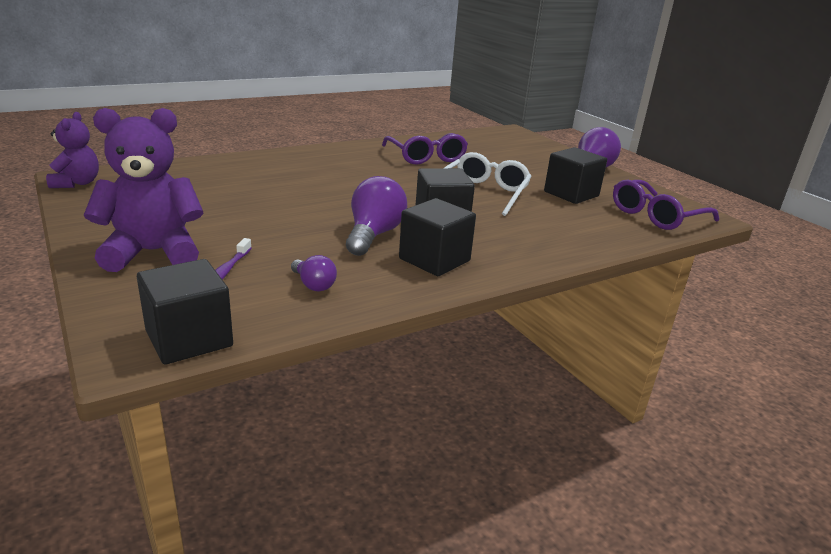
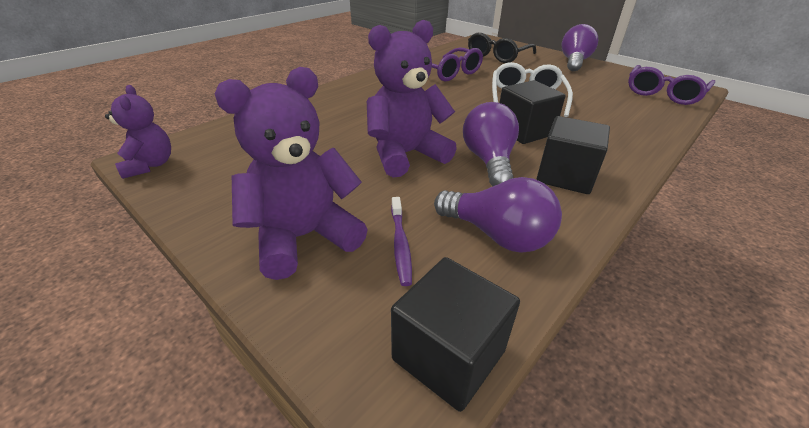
camera: 15 degrees left, 10 degrees up
(300, 216) = (406, 155): none -> purple teddy bear
(313, 285) = (497, 235): purple light bulb -> purple light bulb, size x1.85
(505, 150) = (497, 56): none -> black glasses
(571, 194) = (587, 86): black cube -> none

